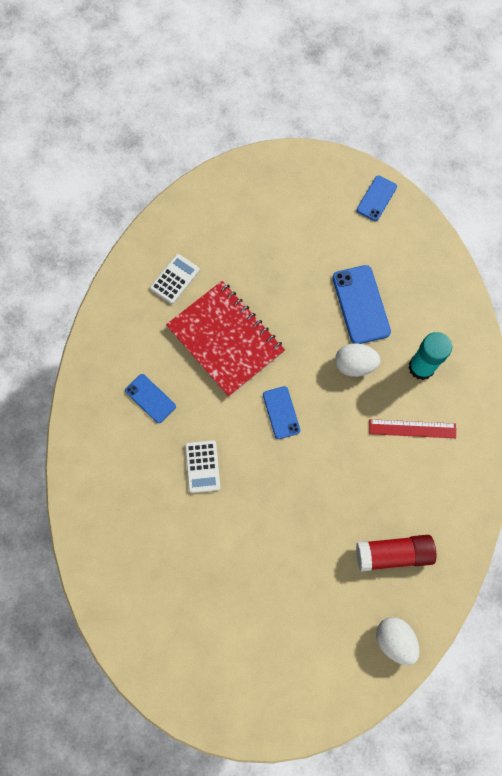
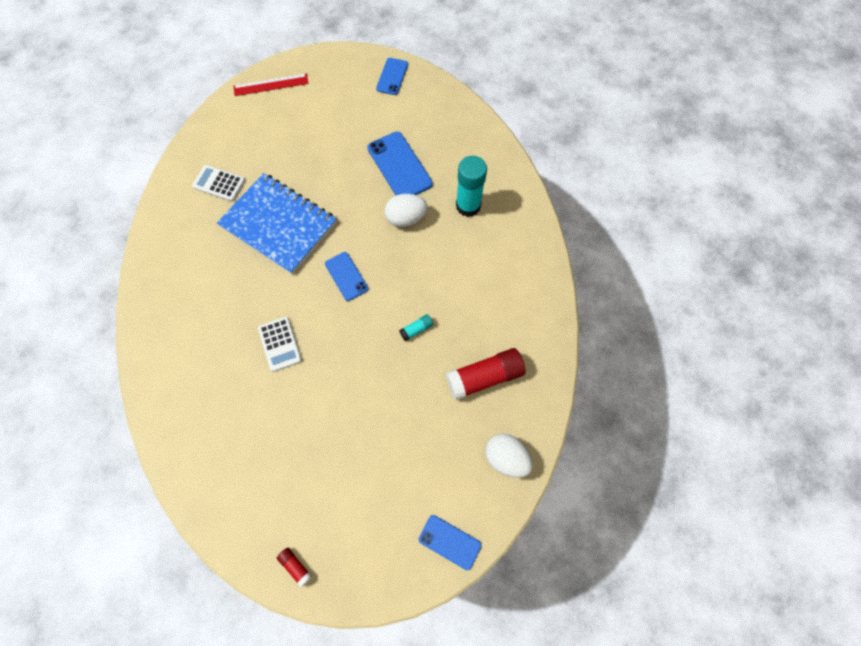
camera: 15 degrees left, 5 degrees down
(150, 398) = (215, 294): blue phone -> blue phone (449, 542)
(175, 279) = (219, 183): white calculator -> white calculator turned 90 degrees counterclockwise
(175, 686) = (295, 566): none -> red glue stick
(225, 339) = (278, 224): red notebook -> blue notebook
(338, 487) = (416, 329): none -> turquoise glue stick
(412, 428) = (473, 260): red ruler -> red ruler (271, 85)

